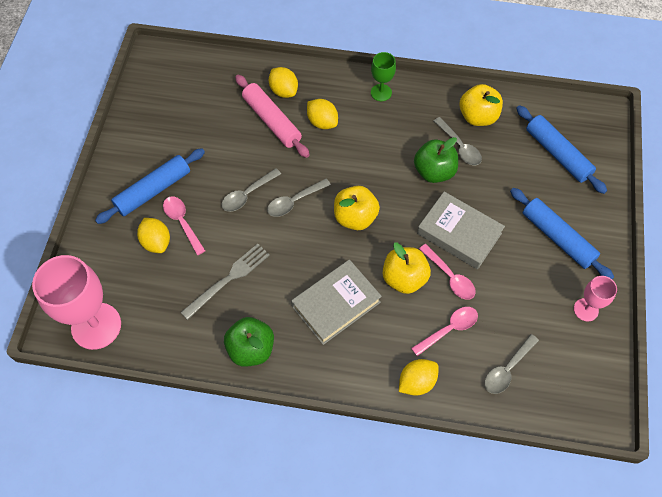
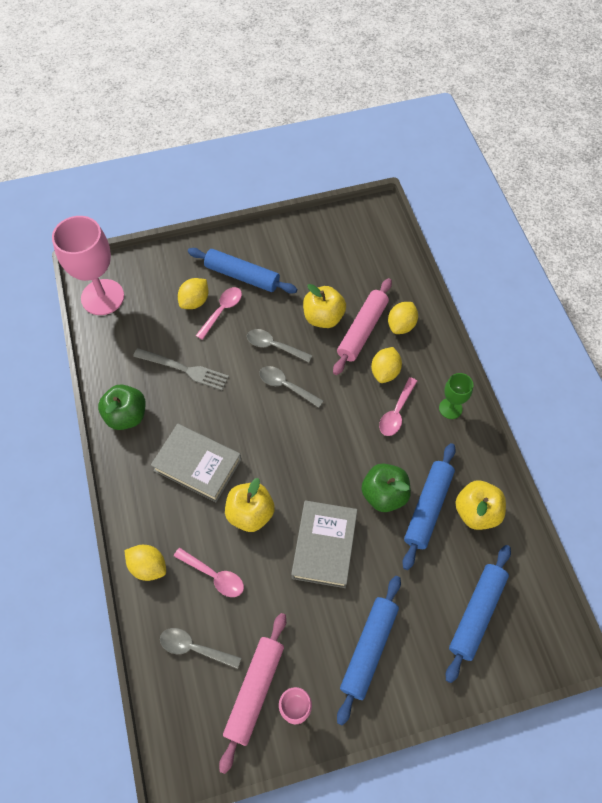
camera: 65 degrees right, 0 degrees up
(355, 217) = (295, 444): yellow apple -> yellow apple (323, 317)
(450, 277) = (271, 555): pink spoon -> pink spoon (396, 412)
(459, 147) = (428, 508): grey spoon -> blue rolling pin
(561, 335) = (254, 691): none -> pink rolling pin

